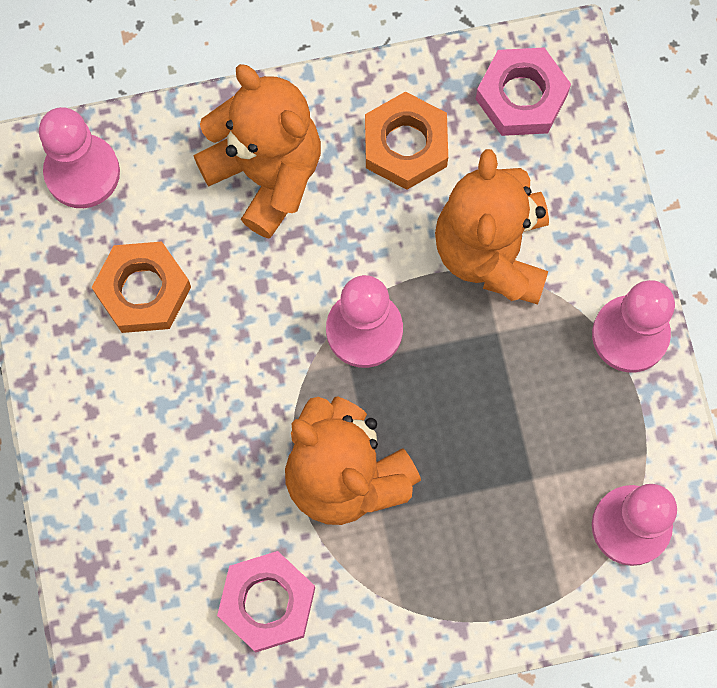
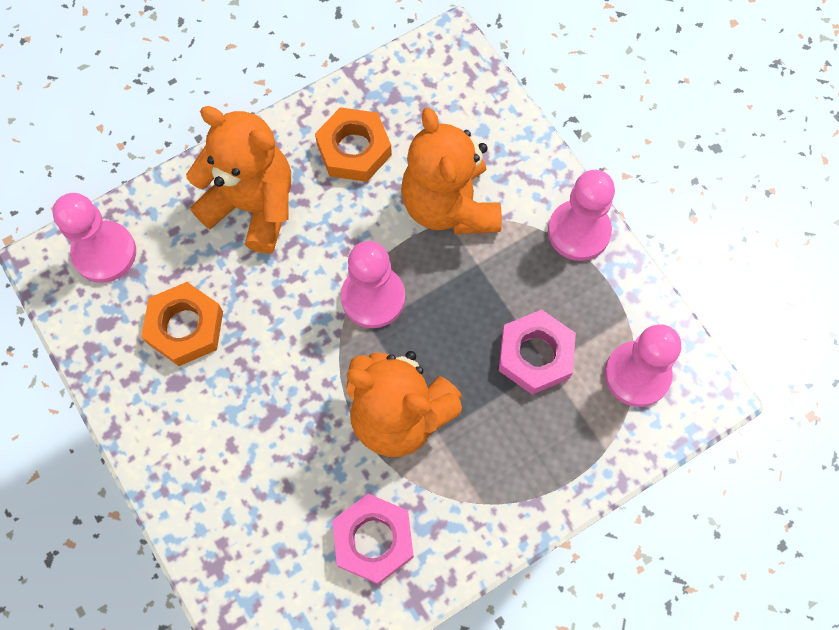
camera: 20 degrees left, 5 degrees down
(521, 97) = (429, 86): pink nut -> pink nut (535, 355)

